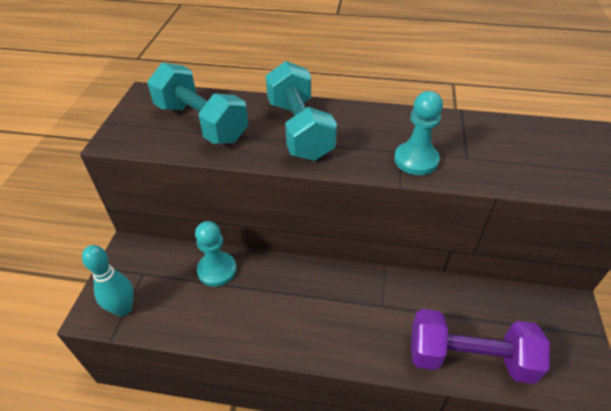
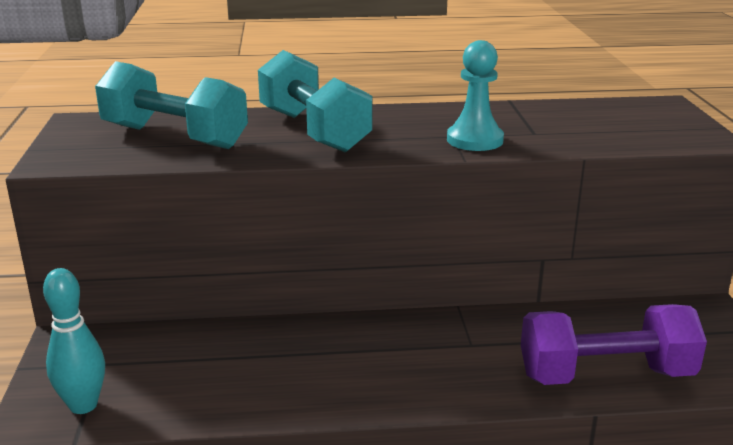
camera: 15 degrees left, 20 degrees down
(217, 270) = (217, 343): turquoise pawn -> none

